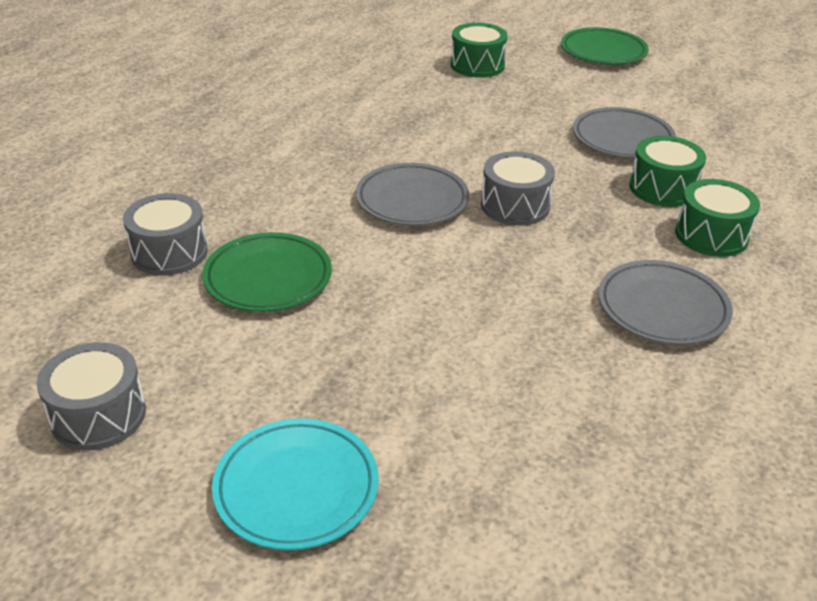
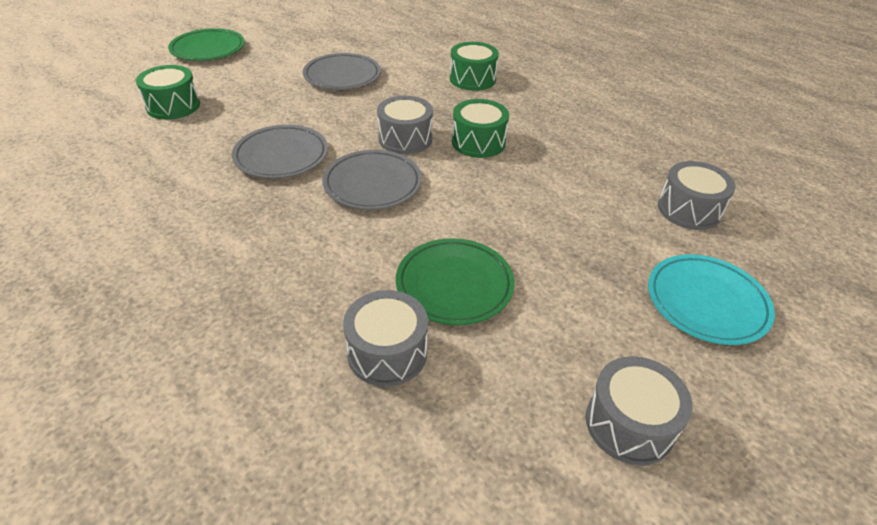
camera: 75 degrees left, 5 degrees up
(501, 478) = (689, 210): none -> grey drum
(662, 188) = (413, 79): green drum -> green drum (478, 142)
(662, 308) = (540, 115): grey plate -> grey plate (281, 156)

